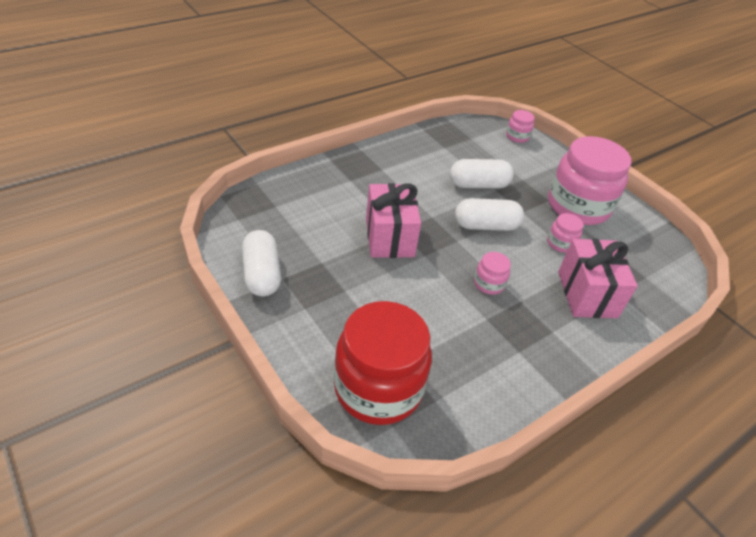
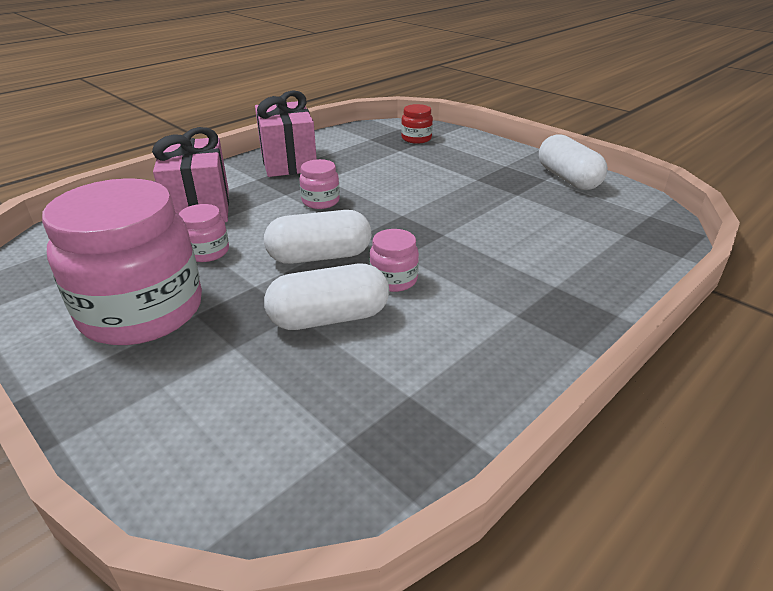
camera: 175 degrees right, 10 degrees down
(378, 388) = (416, 139): red jar -> red jar, size x0.43
(389, 237) = (453, 224): pink gift -> pink gift (288, 162)
(517, 136) = (208, 483): pink jar -> pink jar (393, 280)

